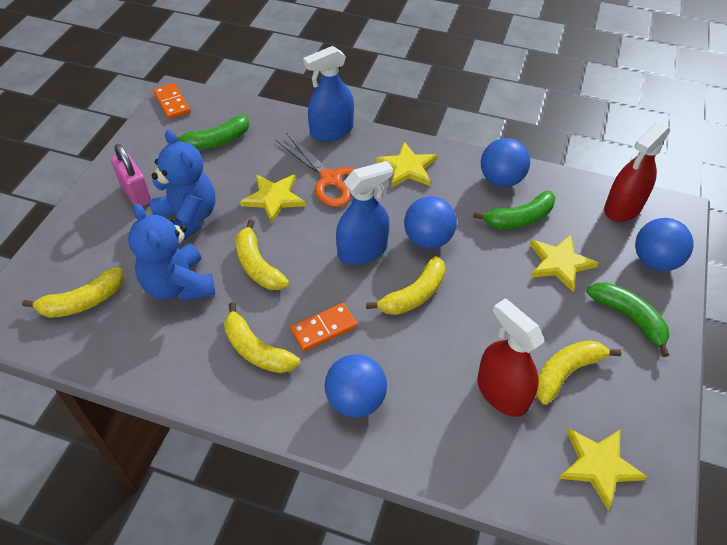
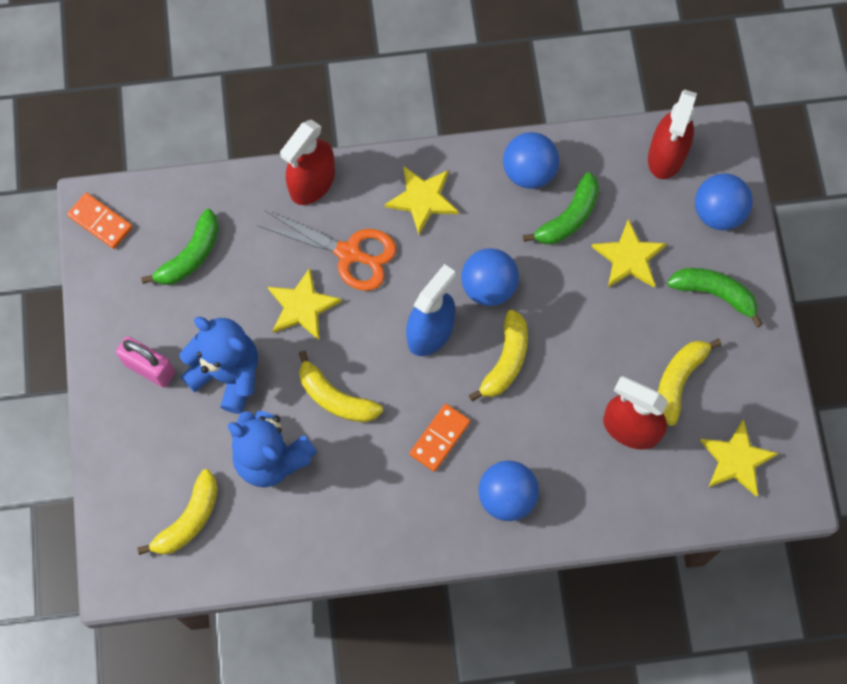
camera: 25 degrees left, 20 degrees up
(256, 349) = (389, 490): yellow banana -> none
(331, 131) = (312, 183): blue spray bottle -> red spray bottle

